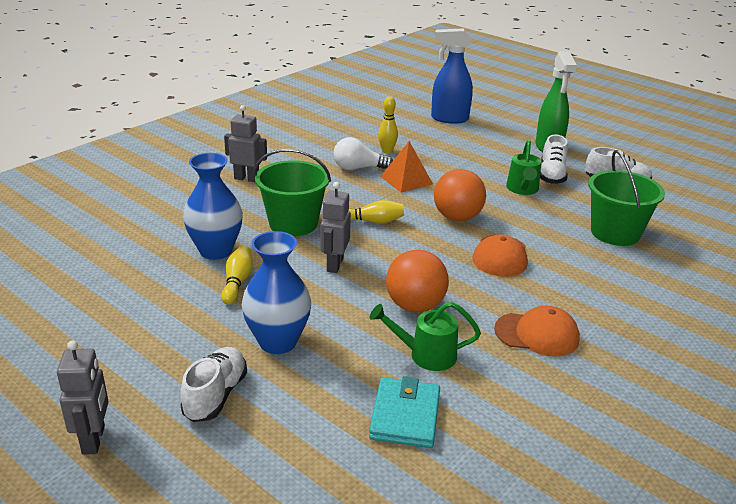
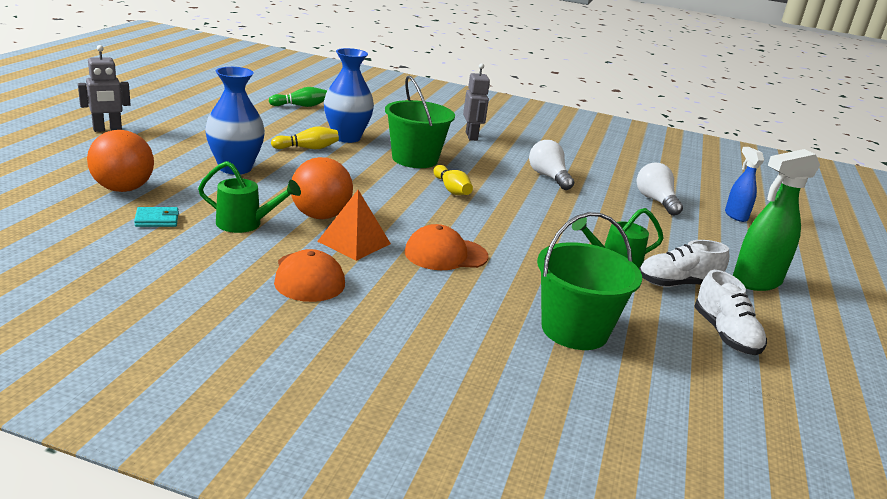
camera: 65 degrees right, 5 degrees down
(93, 262) = (300, 106): none -> green bowling pin
(216, 395) = (162, 155): white shoe -> none
(334, 265) = (361, 179): grey robot -> none
(387, 151) = (603, 188): yellow bowling pin -> none
(405, 416) = (157, 220): turquoise wallet -> turquoise wallet, size x0.58
(406, 180) = (553, 200): orange pyramid -> orange pyramid (354, 242)
(417, 139) = (655, 201): none -> white light bulb
(425, 355) = (245, 224): green watering can -> green watering can turned 120 degrees clockwise
(449, 119) = (735, 216): blue spray bottle -> blue spray bottle, size x0.60
(457, 217) = (504, 229): orange ball -> orange ball (123, 189)

